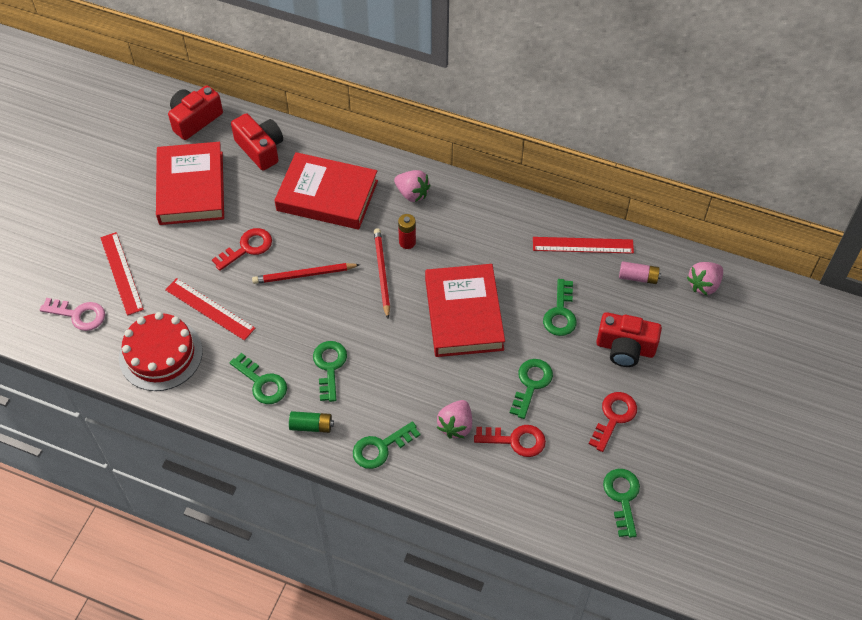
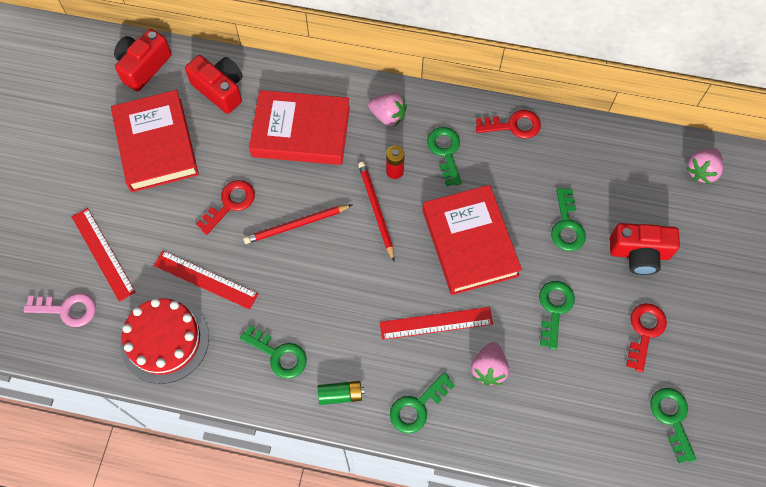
camera: 10 degrees left, 10 degrees up
(329, 366) = (345, 324): green key -> green key (445, 152)
(516, 440) = (552, 374): red key -> red key (513, 125)
(583, 245) = (572, 146): red ruler -> red ruler (436, 323)
(638, 277) = (635, 173): pink battery -> none

